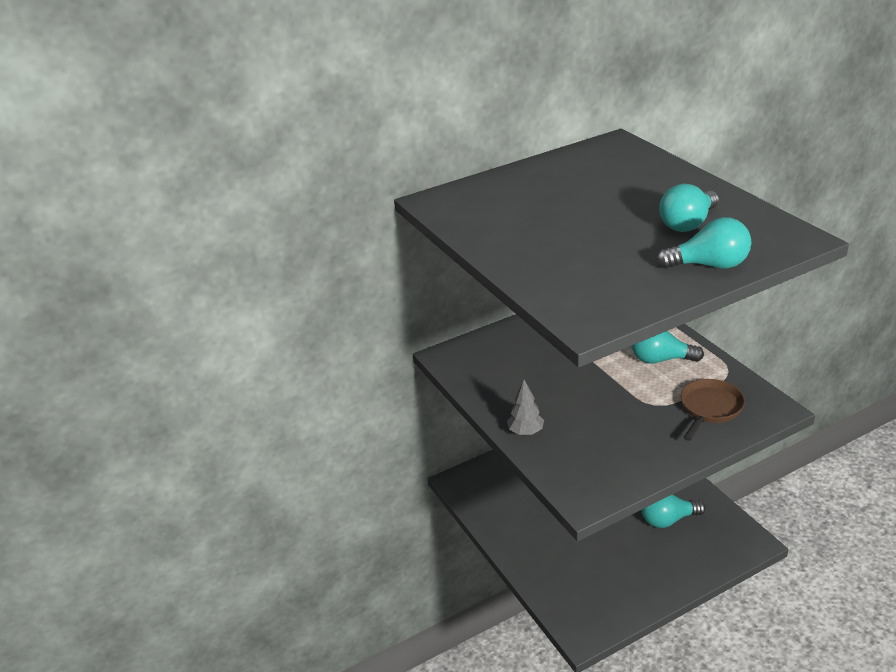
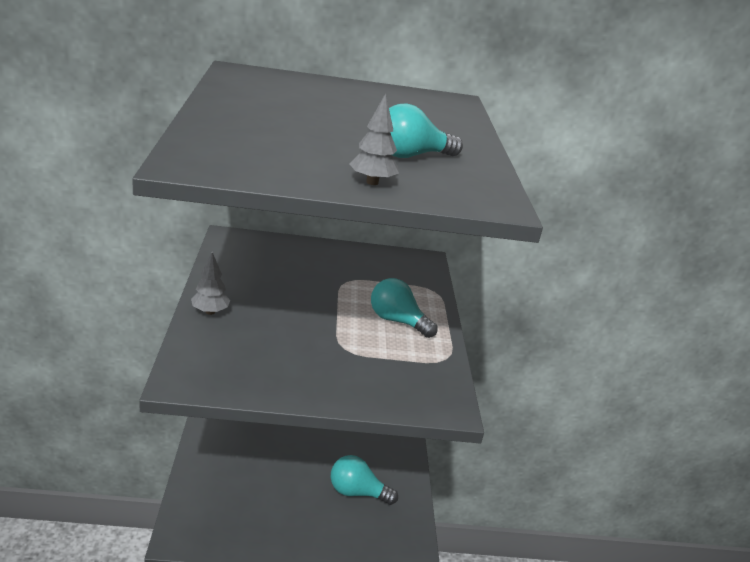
camera: 20 degrees right, 5 degrees down
(709, 265) = (372, 182): turquoise light bulb -> grey tree
(709, 408) = (388, 376): brown pan -> none

